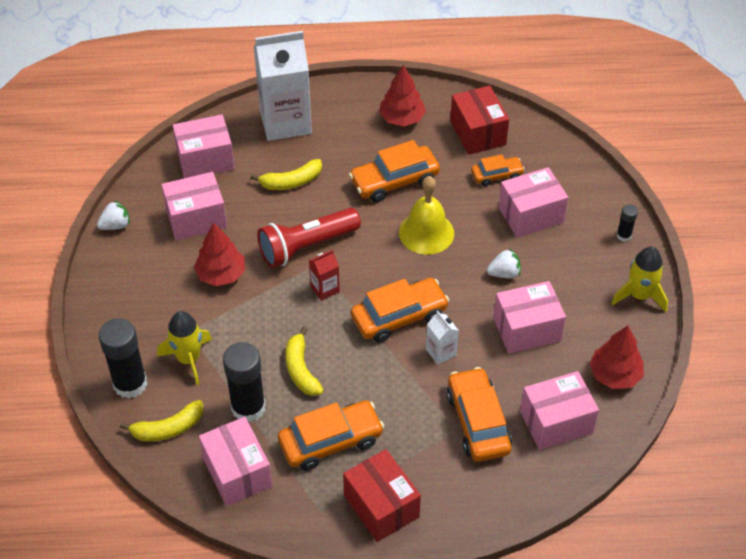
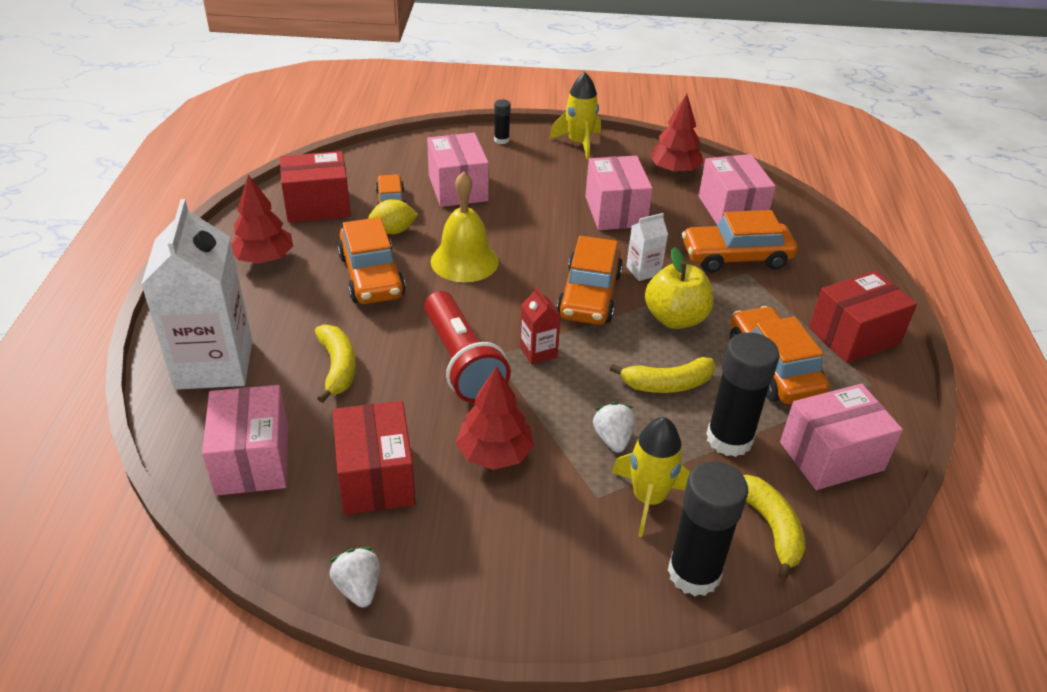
camera: 85 degrees left, 10 degrees down
(196, 218) = (376, 477): pink box -> red box
(380, 375) = (675, 318): none -> yellow apple
(399, 316) = (590, 295): orange car -> orange car turned 150 degrees counterclockwise
(456, 184) = (393, 231): none -> yellow lemon
(504, 273) = (537, 215): white strawberry -> white strawberry (613, 439)

